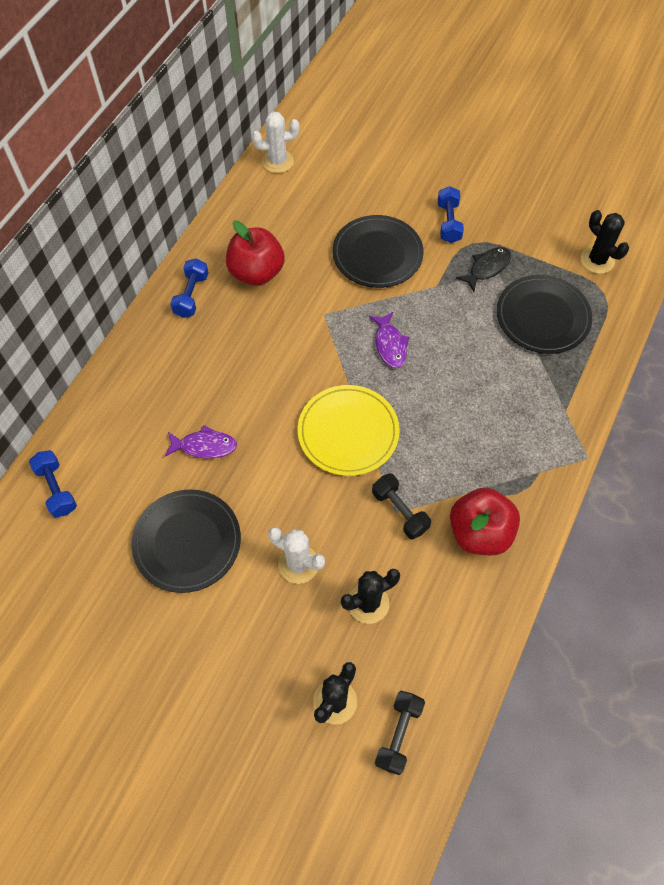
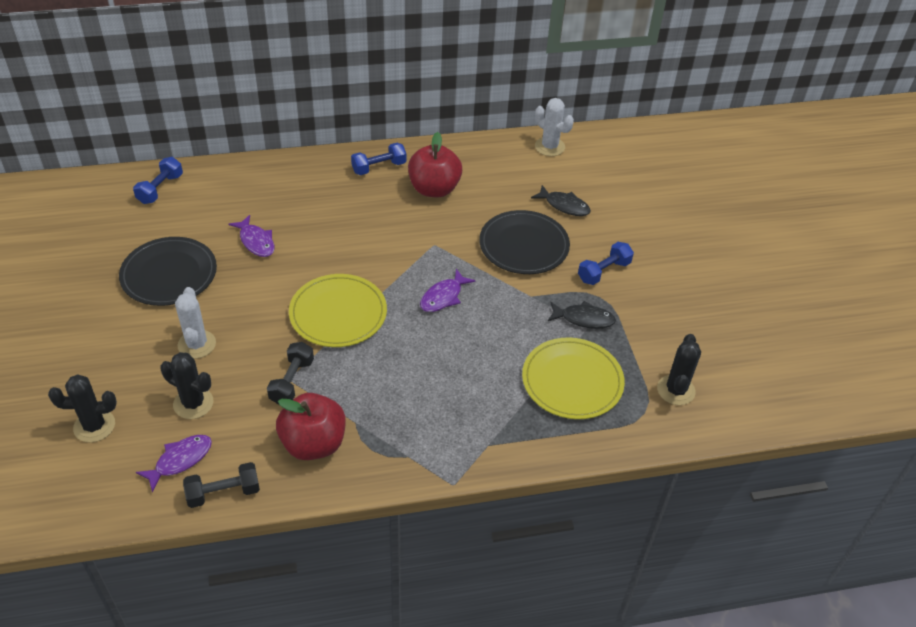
camera: 50 degrees right, 15 degrees down
(355, 198) = (564, 206): none -> black fish
(398, 734) = (91, 480): black dumbbell -> black dumbbell (223, 493)
(426, 647) = (180, 460): none -> purple fish
(542, 317) = (572, 381): black plate -> yellow plate

